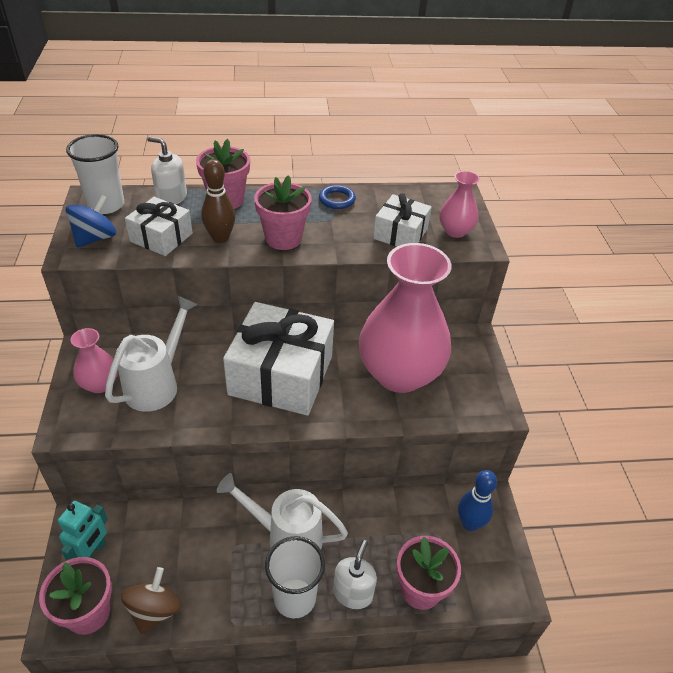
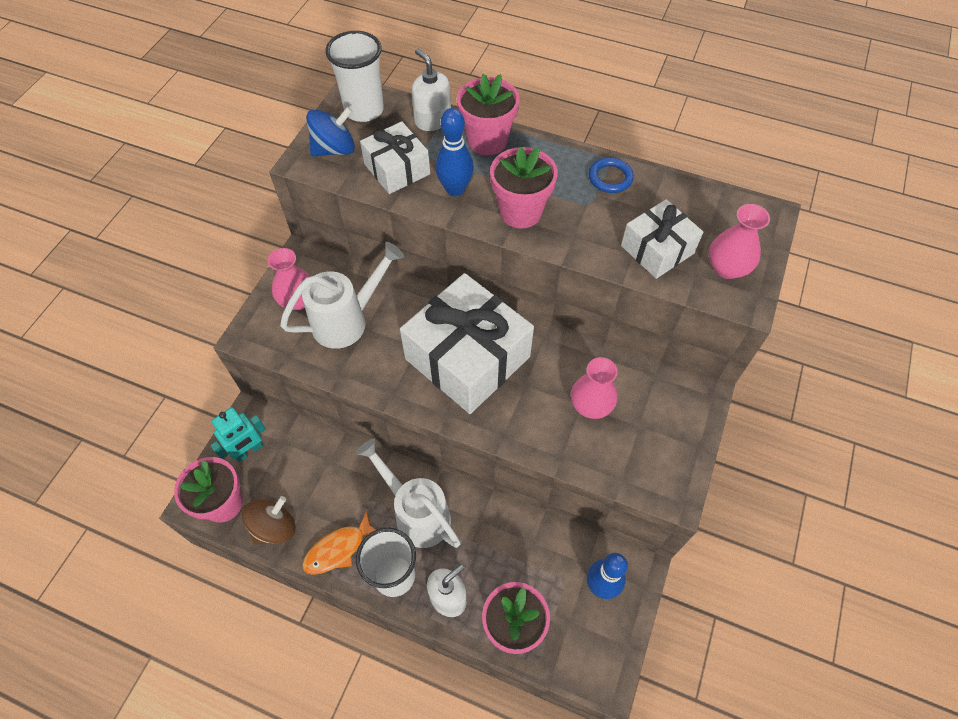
camera: 30 degrees right, 15 degrees up
(220, 238) = (455, 189): brown bowling pin -> blue bowling pin
(229, 600) = (338, 549): none -> orange fish
(399, 374) = (590, 405): pink vase -> pink vase, size x0.45

